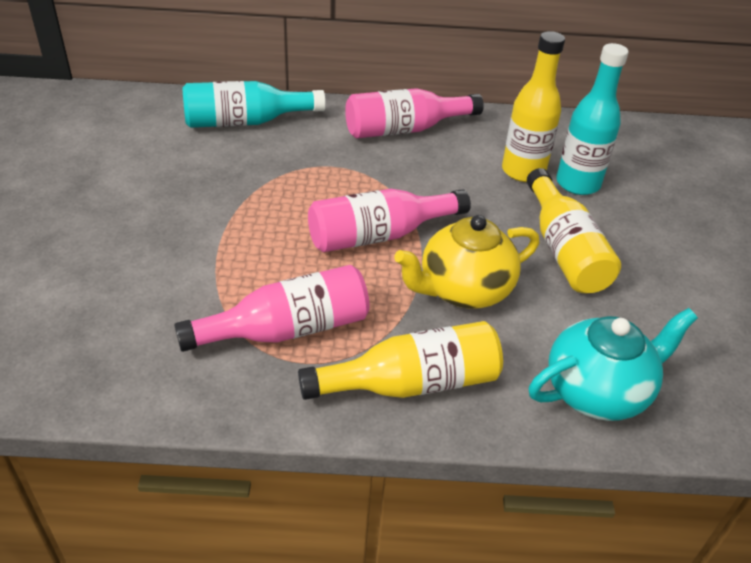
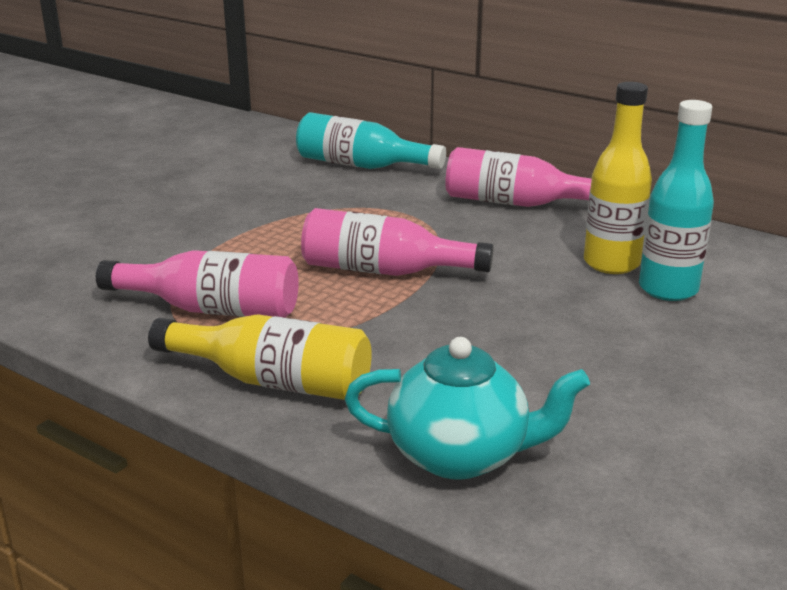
camera: 35 degrees right, 15 degrees down
(463, 290) = (417, 333): yellow teapot -> none
(564, 250) = (576, 336): yellow bottle -> none

